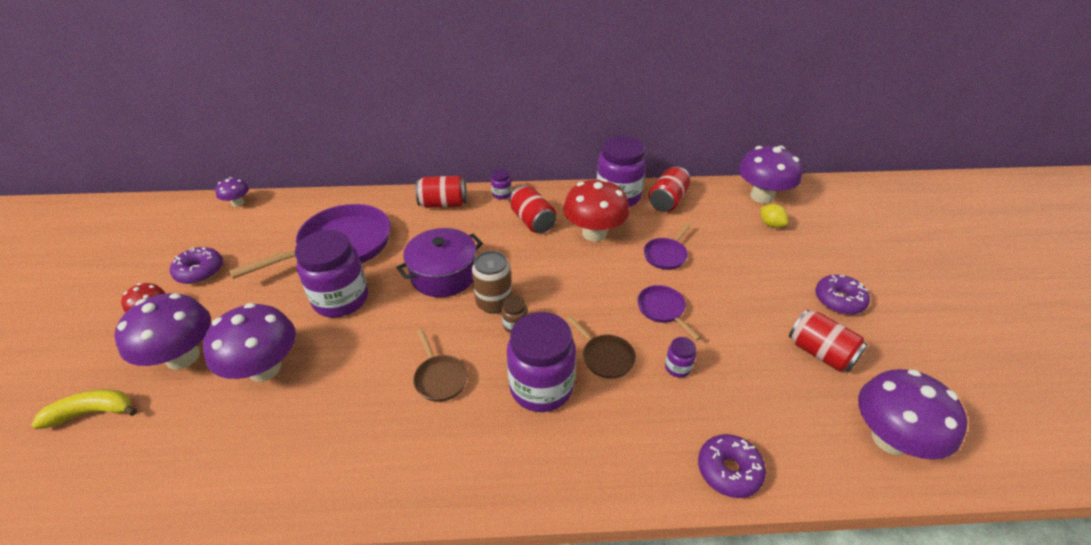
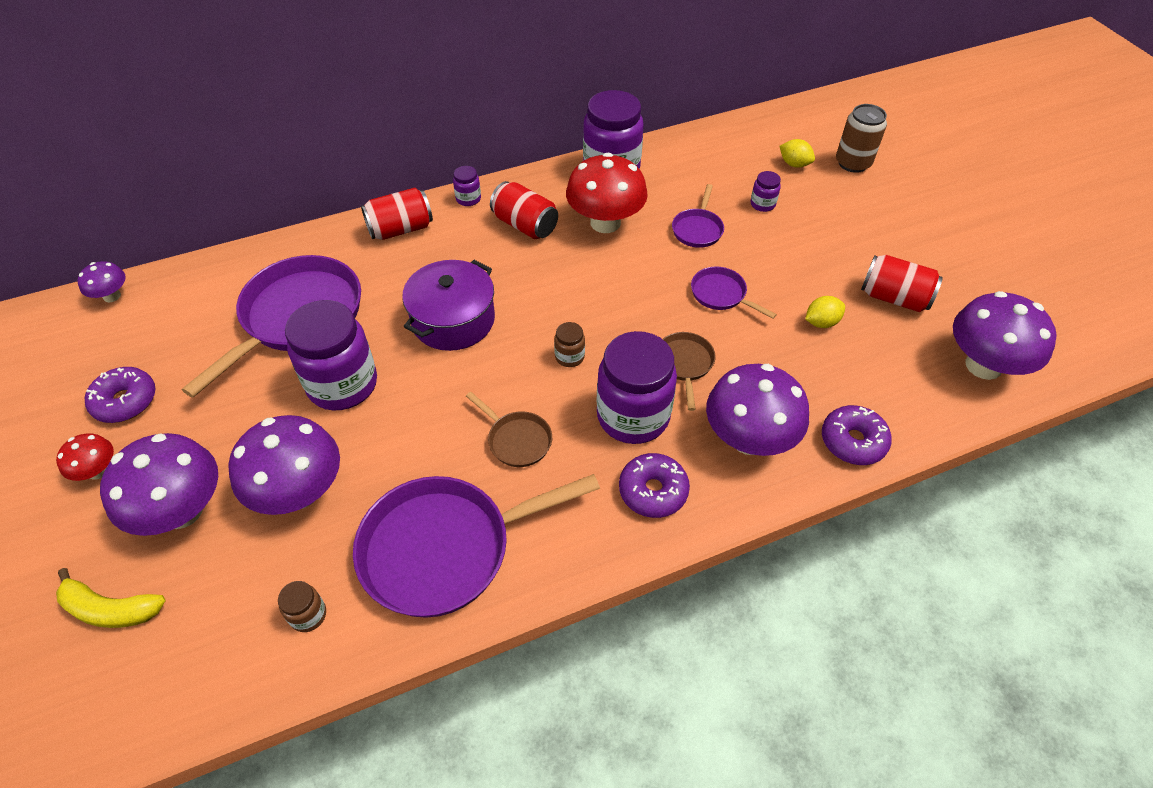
camera: 20 degrees left, 10 degrees up
(92, 412) = (110, 609): yellow banana -> yellow banana turned 135 degrees counterclockwise
(211, 466) = (308, 615): none -> brown jar
(338, 448) = (445, 548): none -> purple pan
(494, 303) = (531, 337): brown can -> brown can (853, 163)
(605, 357) = (685, 364): brown pan -> brown pan turned 120 degrees counterclockwise
(667, 201) = (670, 161): red can -> none
(677, 367) = (763, 353): purple jar -> purple jar (762, 204)
(742, 355) = (821, 322): none -> yellow lemon
(762, 196) = (772, 131): purple mushroom -> purple mushroom (749, 439)
(839, 300) = (892, 236): purple donut -> purple donut (653, 491)

